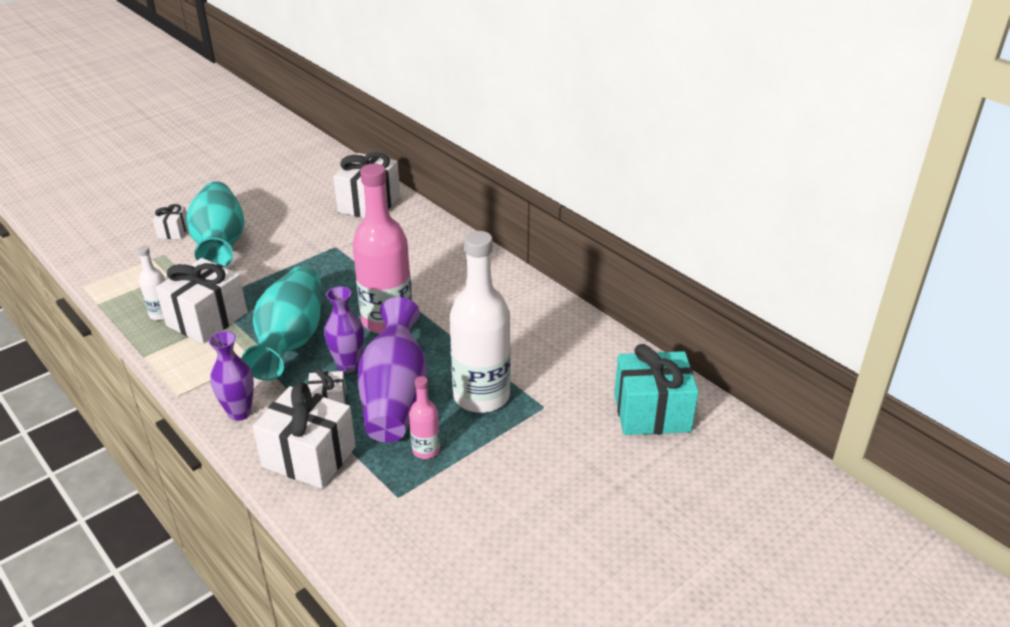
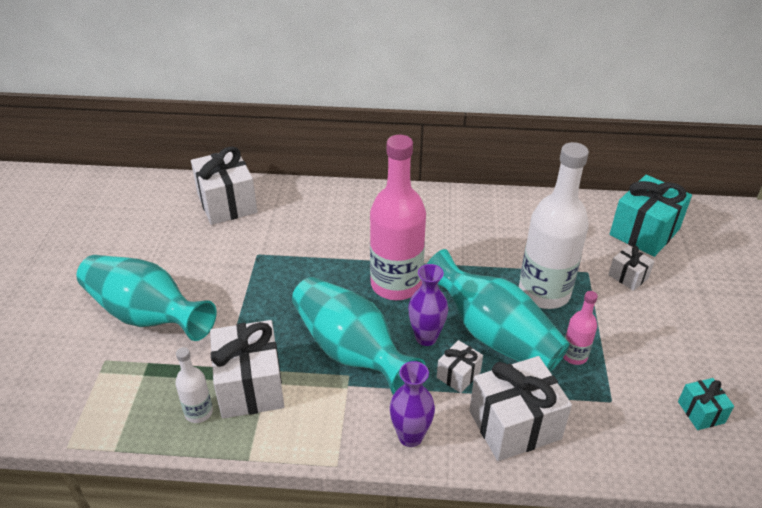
camera: 45 degrees left, 5 degrees up
(173, 231) = (77, 334): white gift -> white gift (628, 276)
(395, 396) = (493, 335): purple vase -> turquoise vase
(449, 557) = (701, 412): none -> turquoise gift

